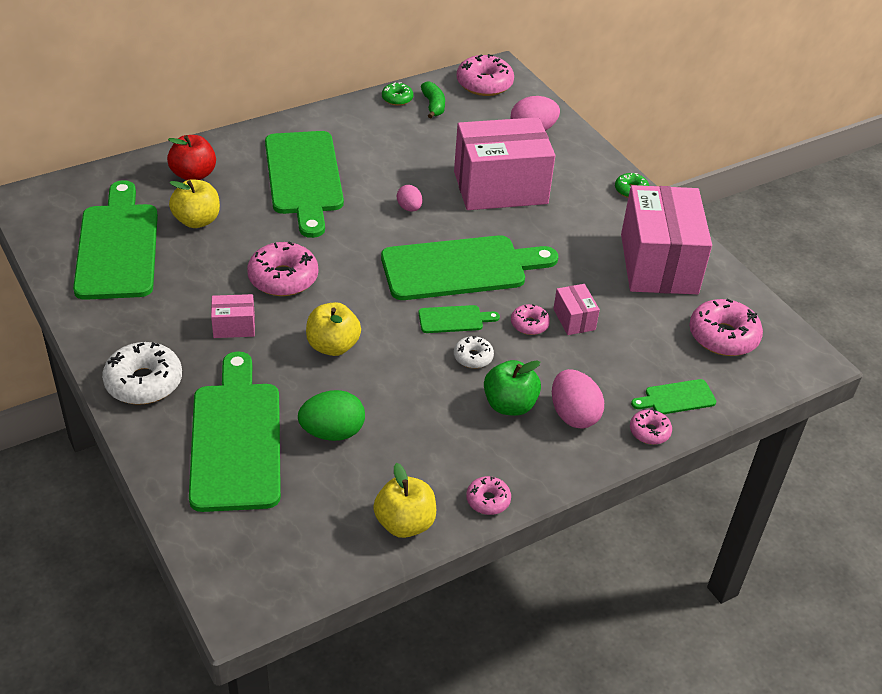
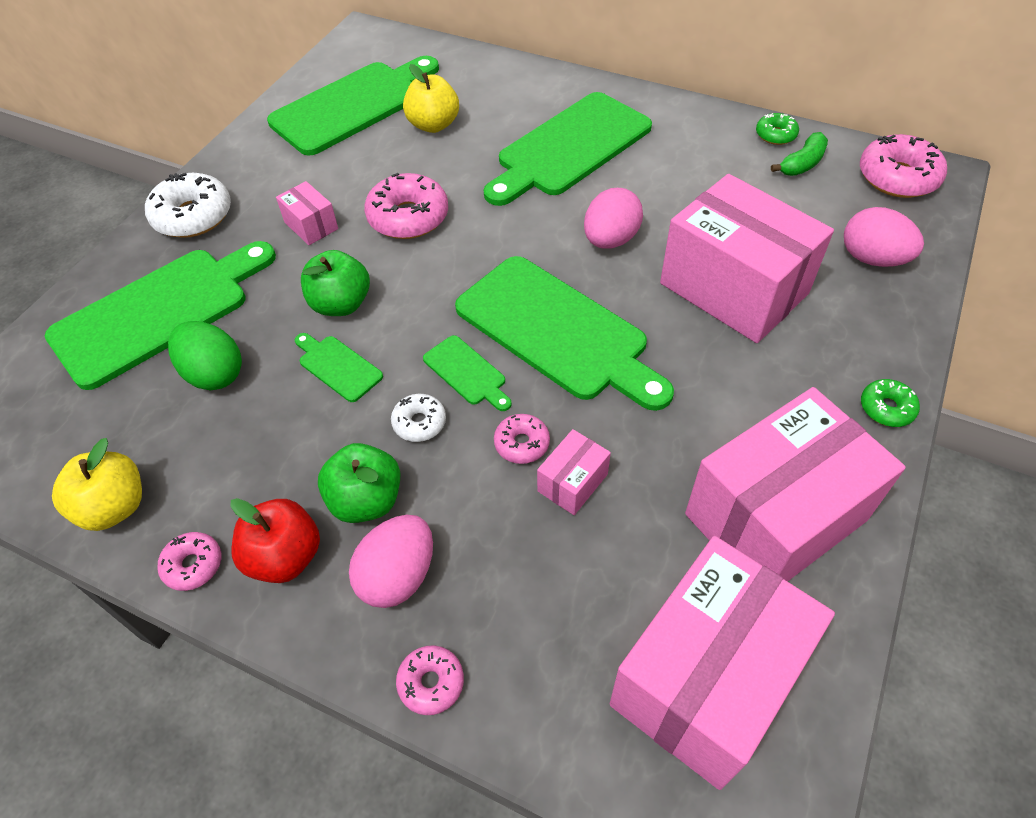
camera: 60 degrees right, 10 degrees up
(193, 175) = (493, 88): red apple -> red apple (285, 556)
(333, 346) = (341, 304): yellow apple -> green apple
(409, 208) = (610, 240): pink egg -> pink egg, size x1.68
(676, 398) = (524, 683): green cutting board -> green cutting board (337, 366)
(723, 336) = (706, 679): pink donut -> pink box

